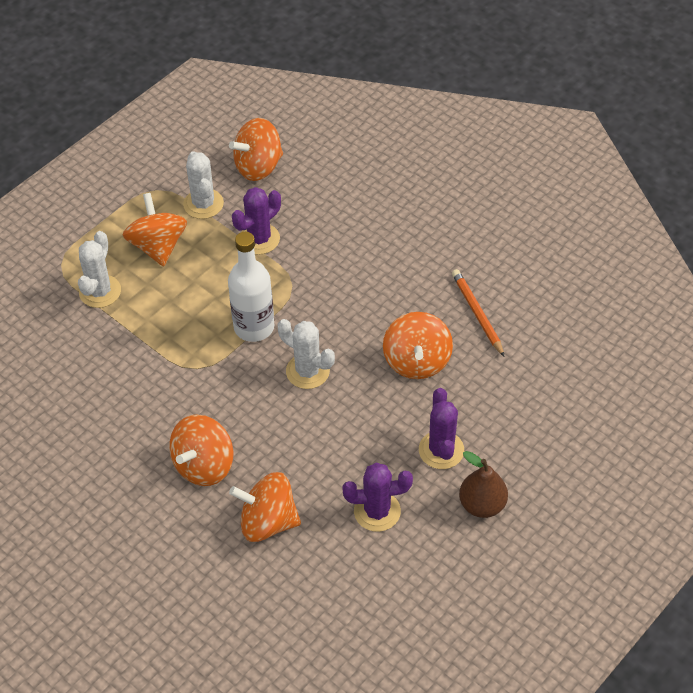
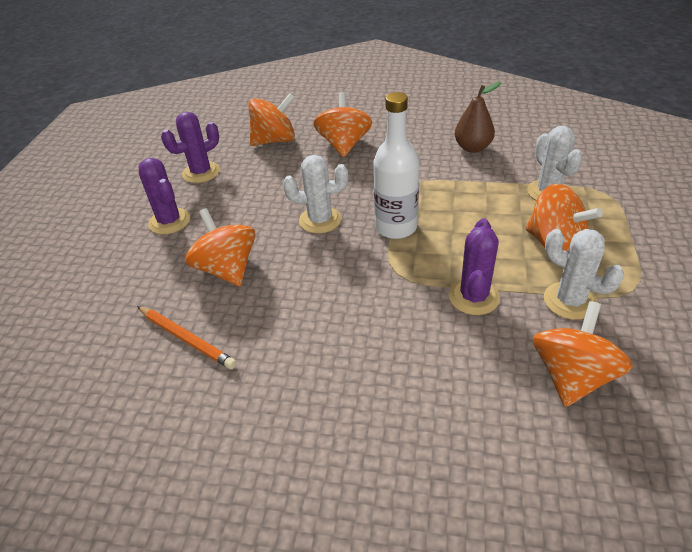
camera: 150 degrees right, 10 degrees down
(482, 505) = (120, 206): brown pear -> brown pear (472, 147)

